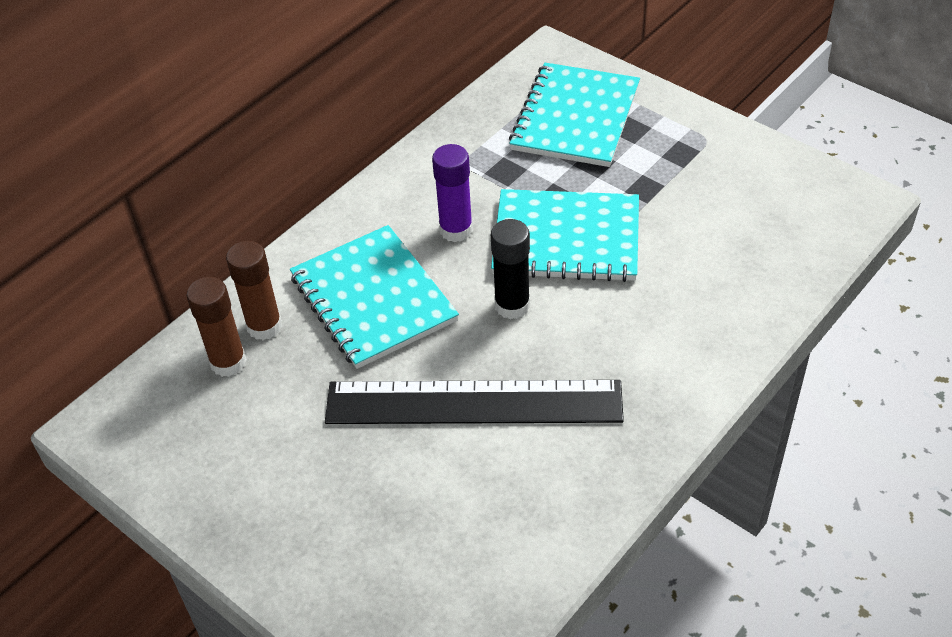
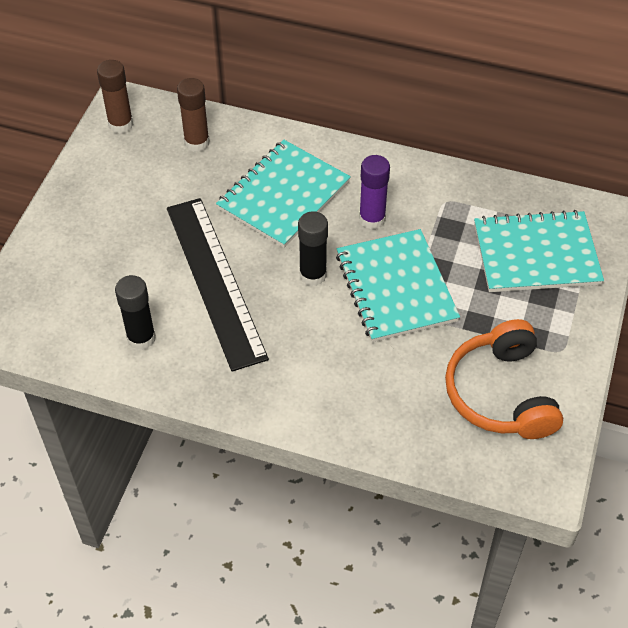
camera: 65 degrees right, 5 degrees up
(264, 326) = (234, 148): brown glue stick -> brown glue stick (120, 124)
(529, 505) = (141, 338): none -> black glue stick
(743, 199) = (500, 393): none -> orange headphones

